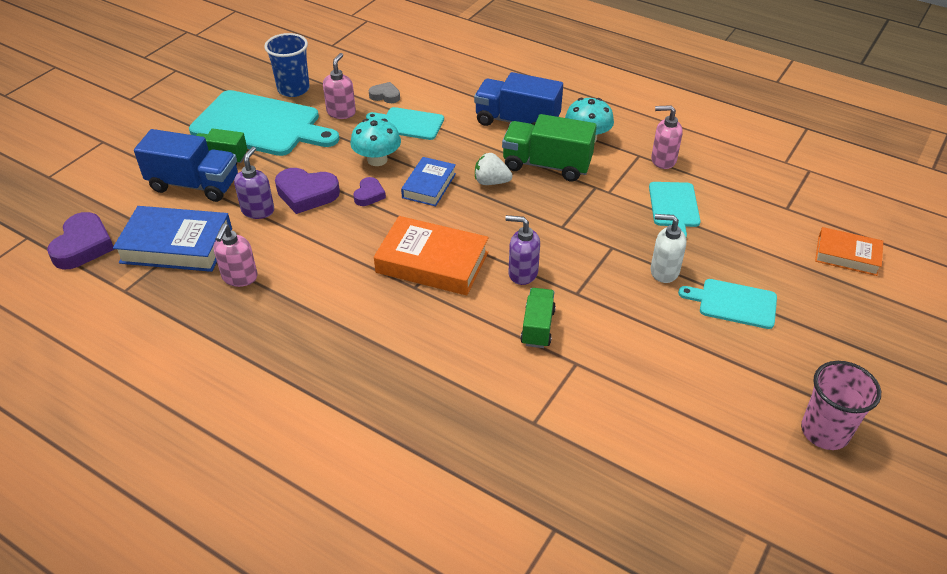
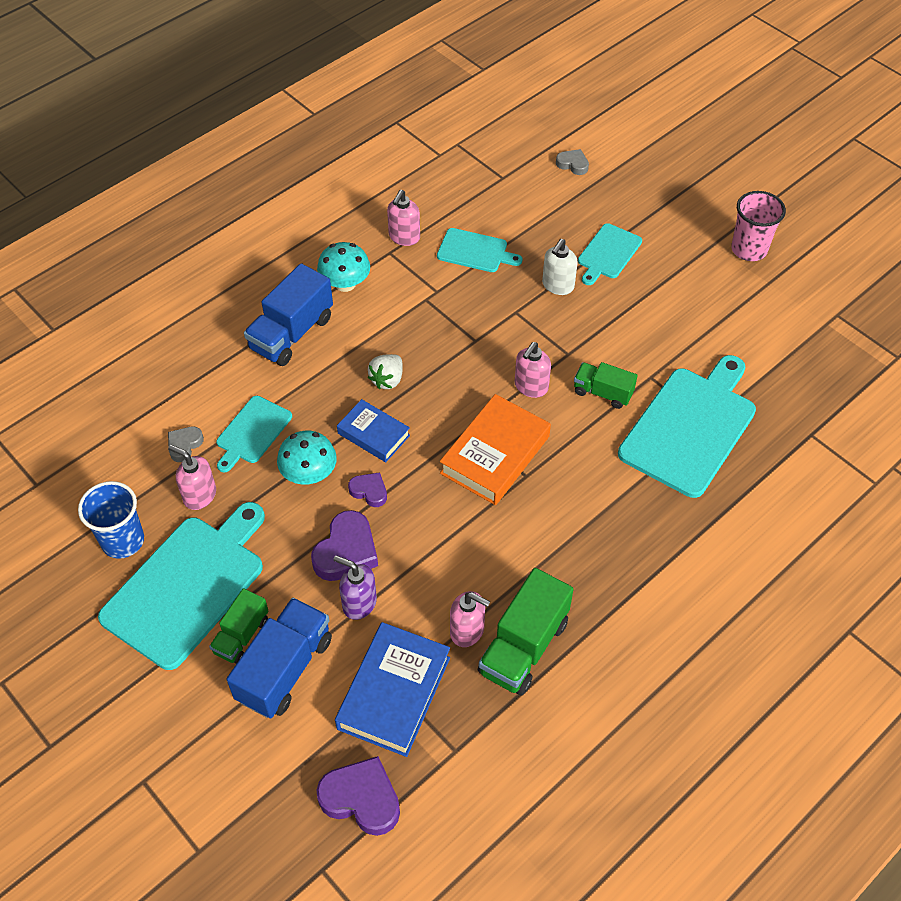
camera: 75 degrees left, 10 degrees up
(520, 407) = (690, 427): none -> turquoise cutting board
(522, 273) = (531, 387): purple soap dispenser -> pink soap dispenser
(547, 165) = (377, 328): green truck -> green truck (523, 647)
(847, 255) = (573, 164): orange book -> grey heart

